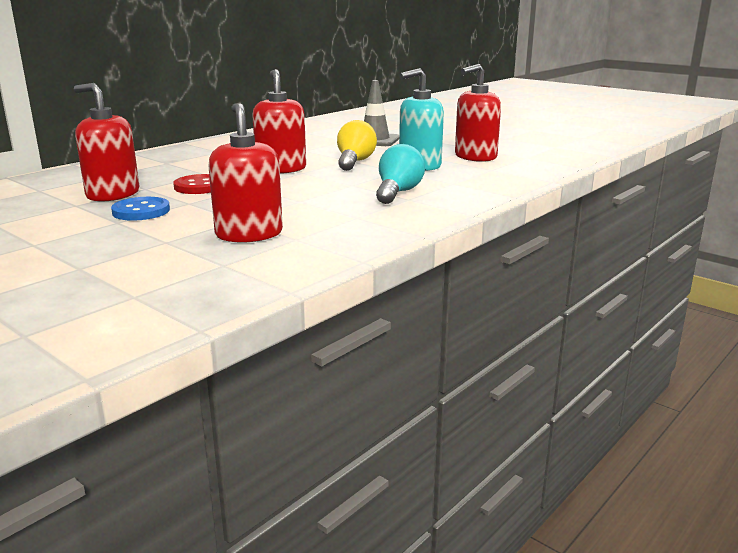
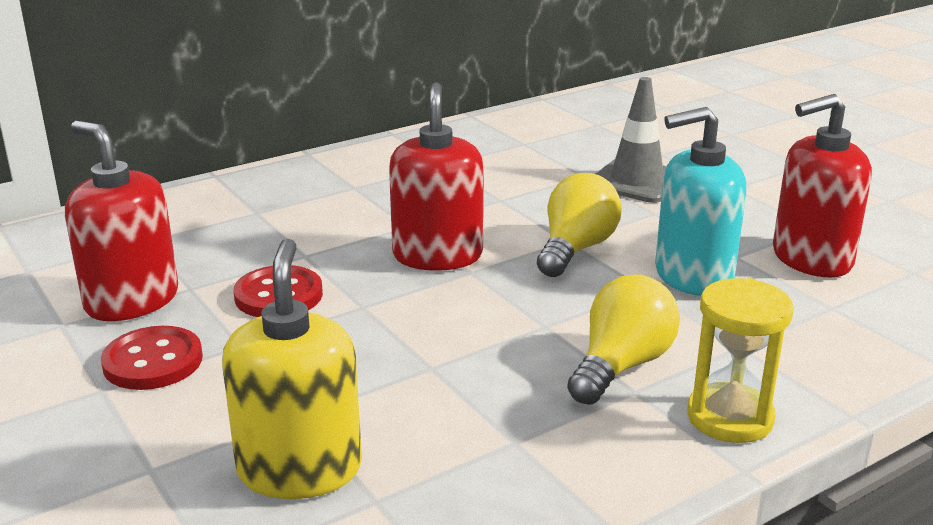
camera: 15 degrees right, 5 degrees up
(141, 211) = (153, 361): blue button -> red button
(249, 234) = (300, 469): red soap dispenser -> yellow soap dispenser
(398, 192) = (621, 366): turquoise light bulb -> yellow light bulb
(458, 202) = (730, 417): none -> yellow hourglass

